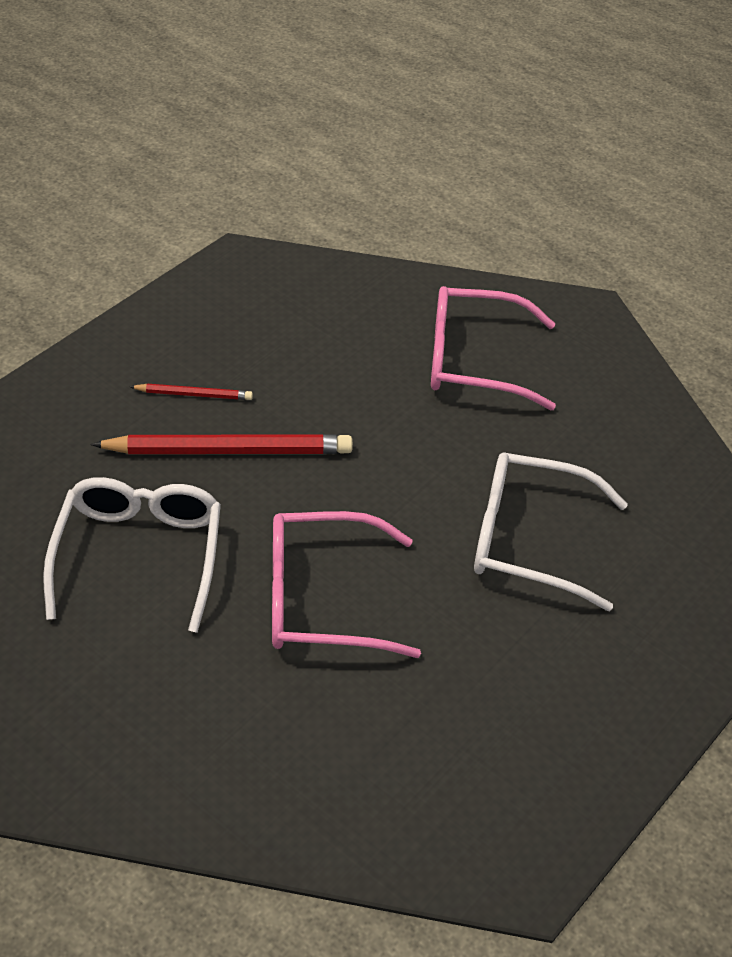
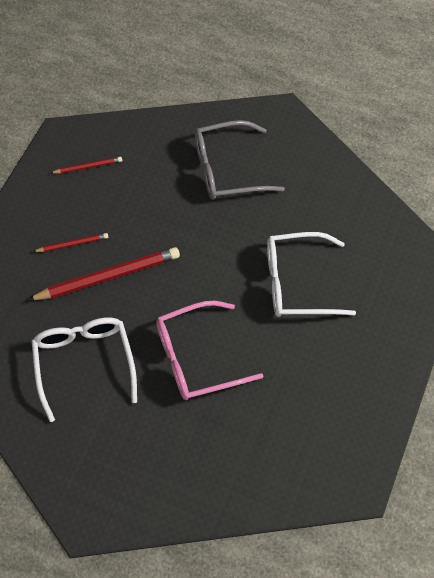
camera: 15 degrees left, 15 degrees up
(262, 305) = (88, 167): none -> red pencil
(475, 361) = (228, 169): pink glasses -> grey glasses

